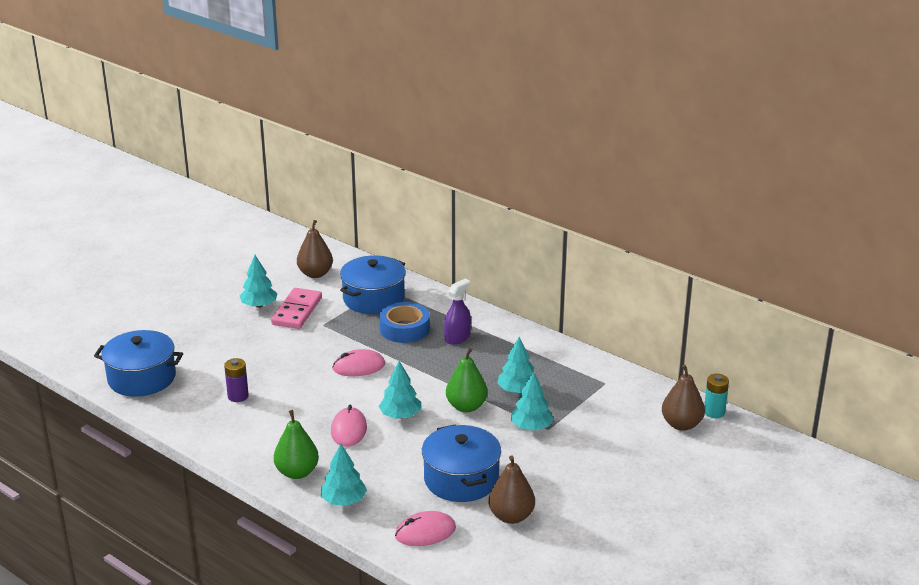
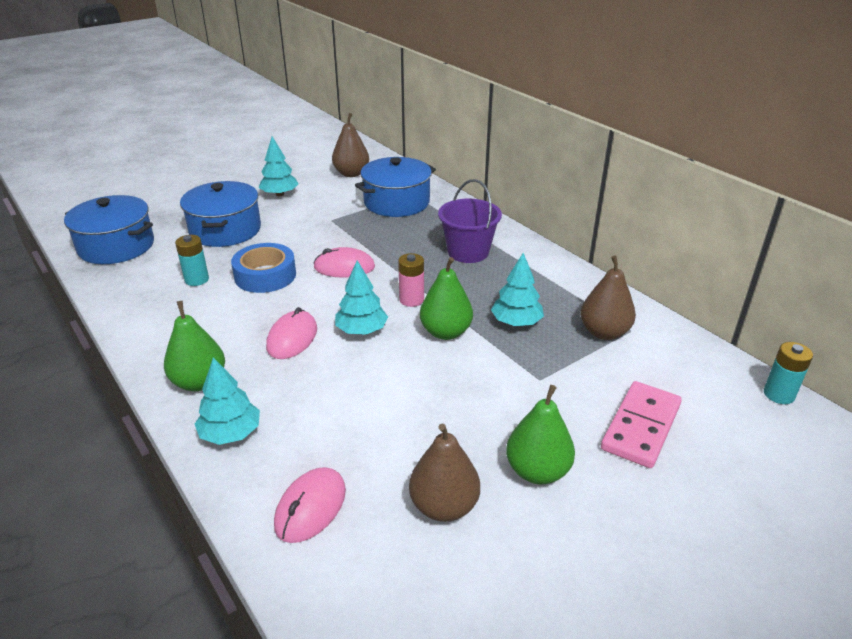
camera: 15 degrees right, 5 degrees up
(238, 396) = (197, 279): purple battery -> turquoise battery
(297, 311) = (313, 204): pink domino -> pink domino (640, 427)
(404, 329) = (414, 235): blue tape -> blue tape (265, 275)
(425, 532) = (310, 507): pink mouse -> pink mouse turned 60 degrees counterclockwise
(428, 385) = (411, 300): none -> pink battery
(457, 337) = (468, 252): purple spray bottle -> purple bucket
(461, 479) = (397, 431): blue pot -> blue pot (225, 230)
(531, 427) = (518, 373): turquoise tree -> none
(564, 486) = (537, 471): none -> green pear
(681, 424) = (729, 405): brown pear -> brown pear (604, 332)

